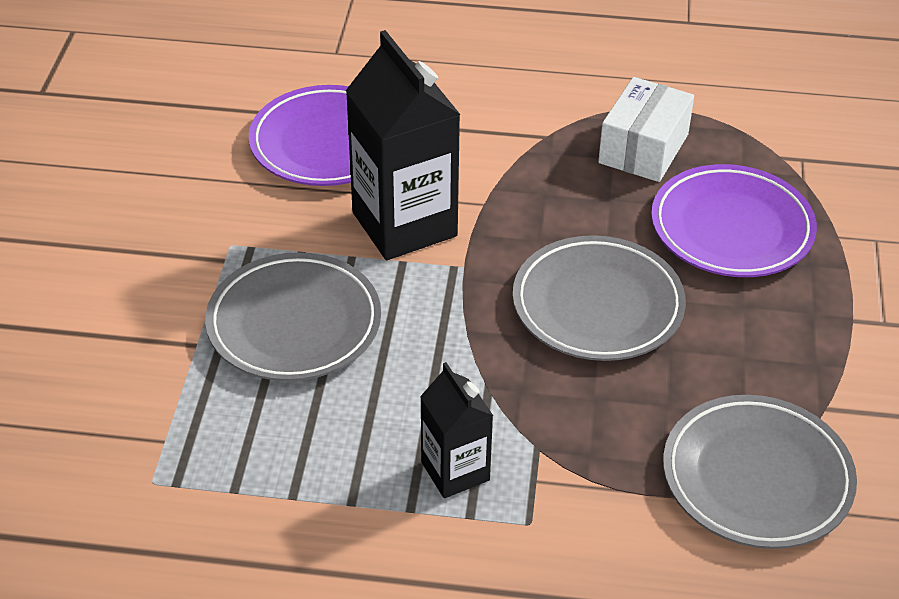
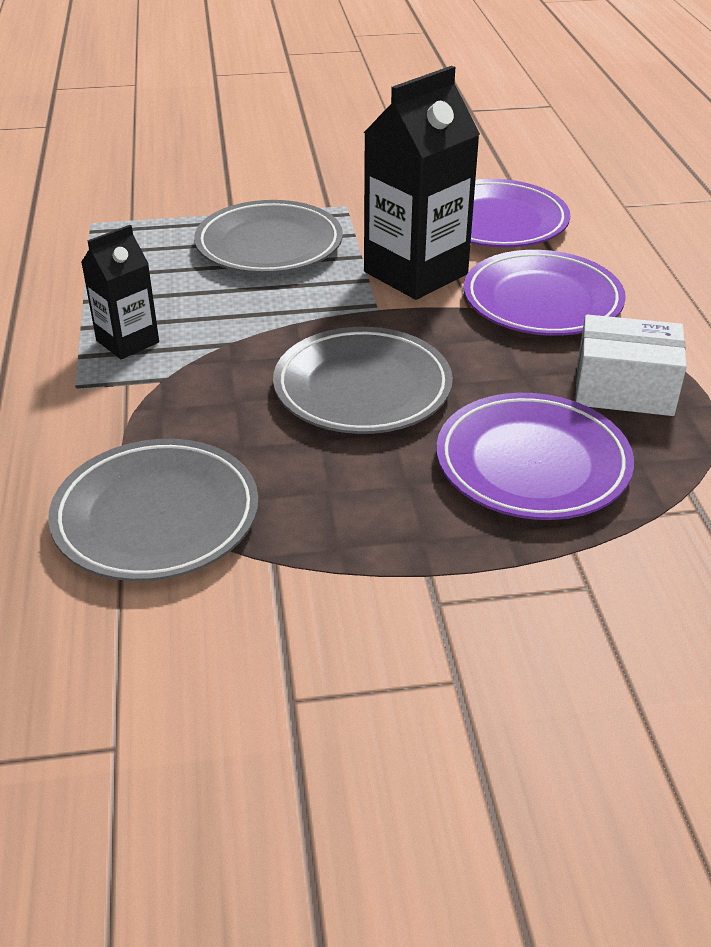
camera: 75 degrees right, 5 degrees down
(491, 155) = (542, 301): none -> purple plate

